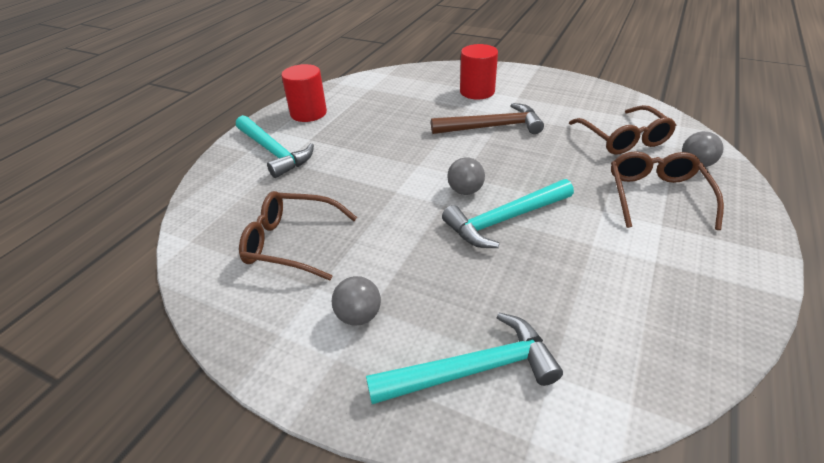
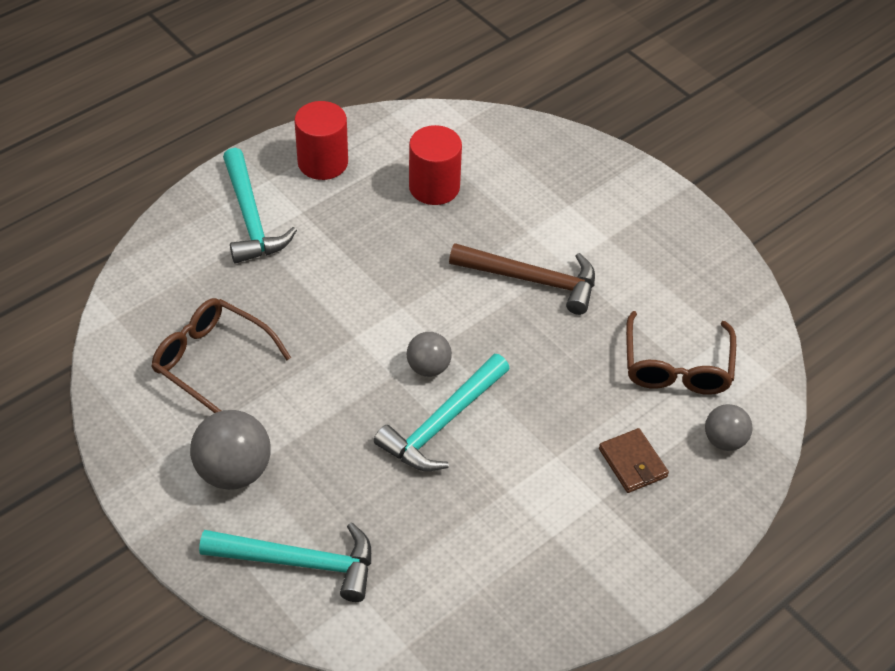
camera: 20 degrees right, 10 degrees up
(359, 316) = (234, 471): grey ball -> grey ball, size x1.65
(477, 92) = (562, 206): red cylinder -> red cylinder (434, 187)
(504, 220) = (442, 423): turquoise hammer -> turquoise hammer turned 45 degrees counterclockwise
(656, 196) = (632, 463): brown glasses -> brown wallet

